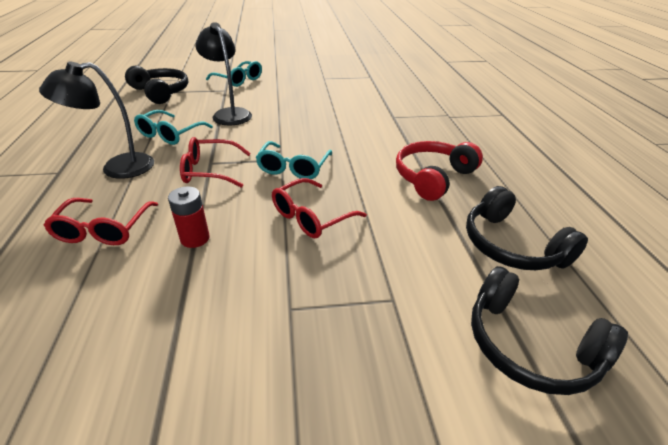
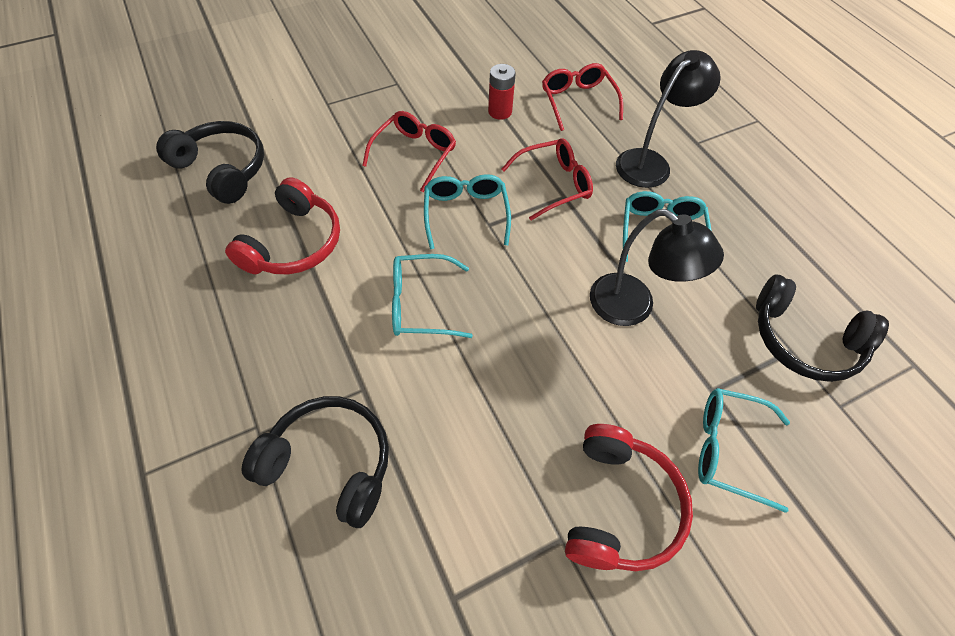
camera: 160 degrees right, 20 degrees up
(296, 79) = (620, 506): none -> red headphones
(350, 135) = (420, 304): none -> turquoise glasses
(529, 346) = (234, 96): black headphones -> black headphones (330, 463)

